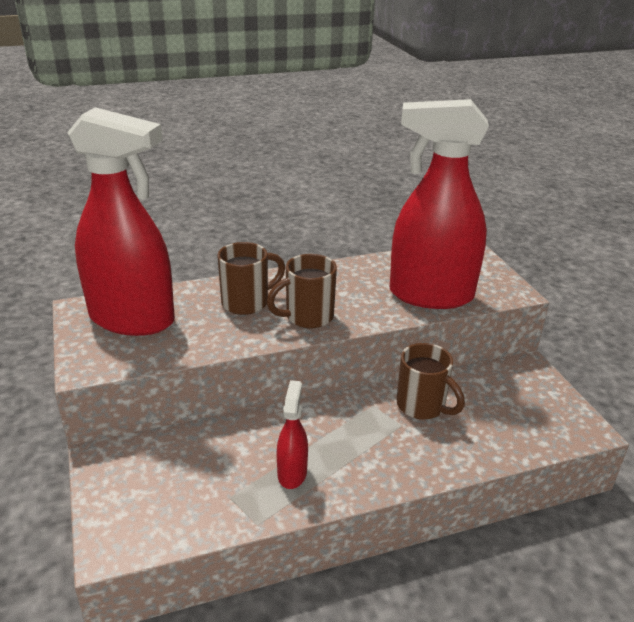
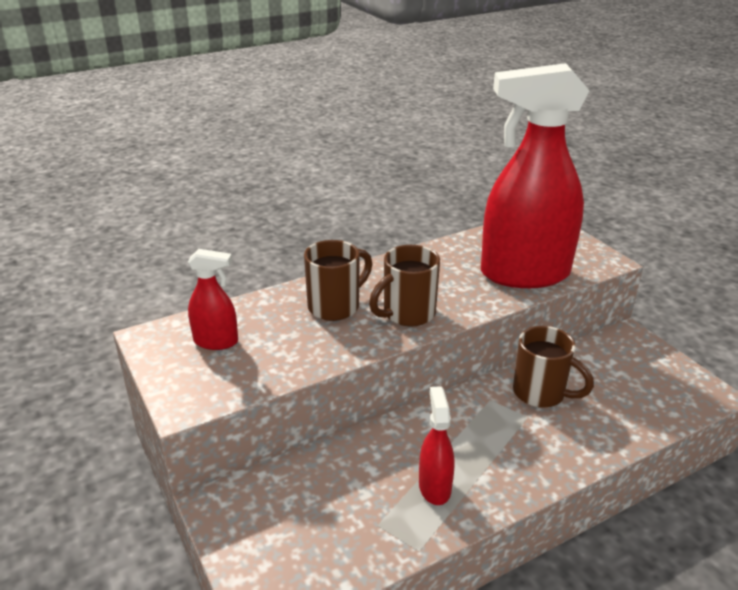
camera: 10 degrees left, 0 degrees up
(133, 319) = (216, 342): red spray bottle -> red spray bottle, size x0.44

